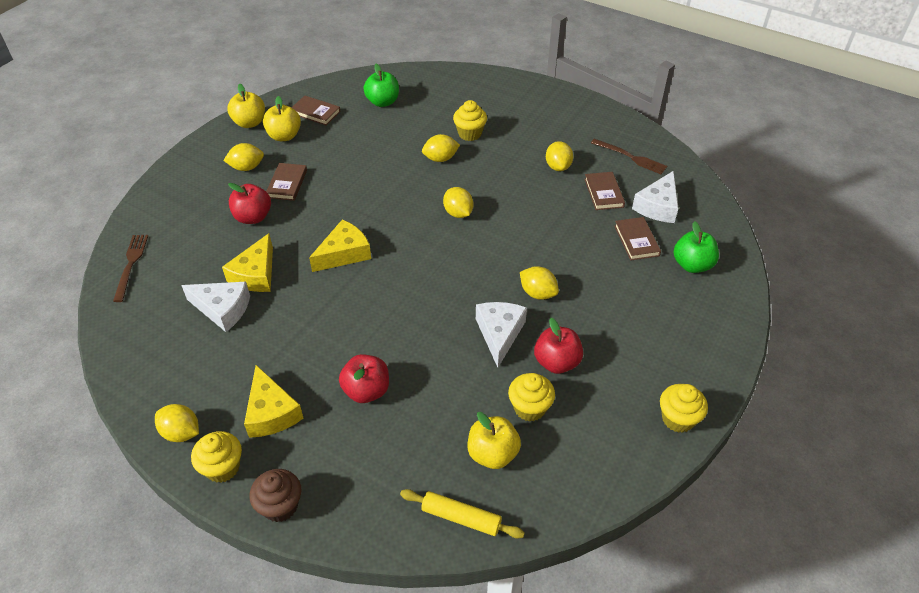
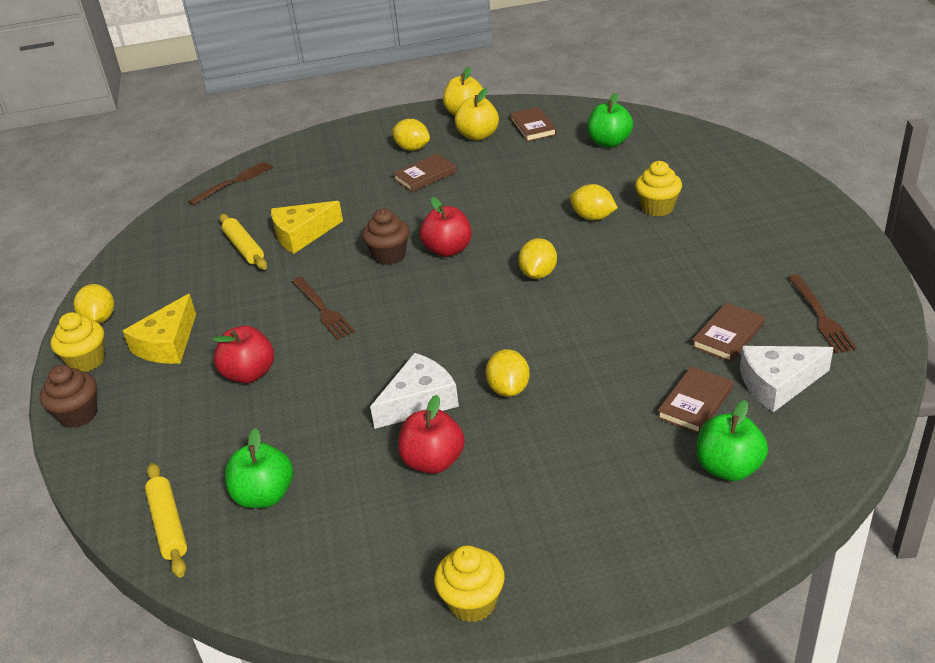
camera: 50 degrees right, 10 degrees down
(223, 309) = (244, 248): white cheese -> yellow rolling pin
(253, 217) = (362, 190): red apple -> red apple (448, 250)
(344, 253) = (389, 255): yellow cheese -> brown cupcake
(353, 317) = (323, 310): none -> brown fork
(492, 454) = (264, 495): yellow apple -> green apple
(529, 408) = (350, 482): yellow cupcake -> none
(558, 167) = (711, 283): yellow lemon -> none

